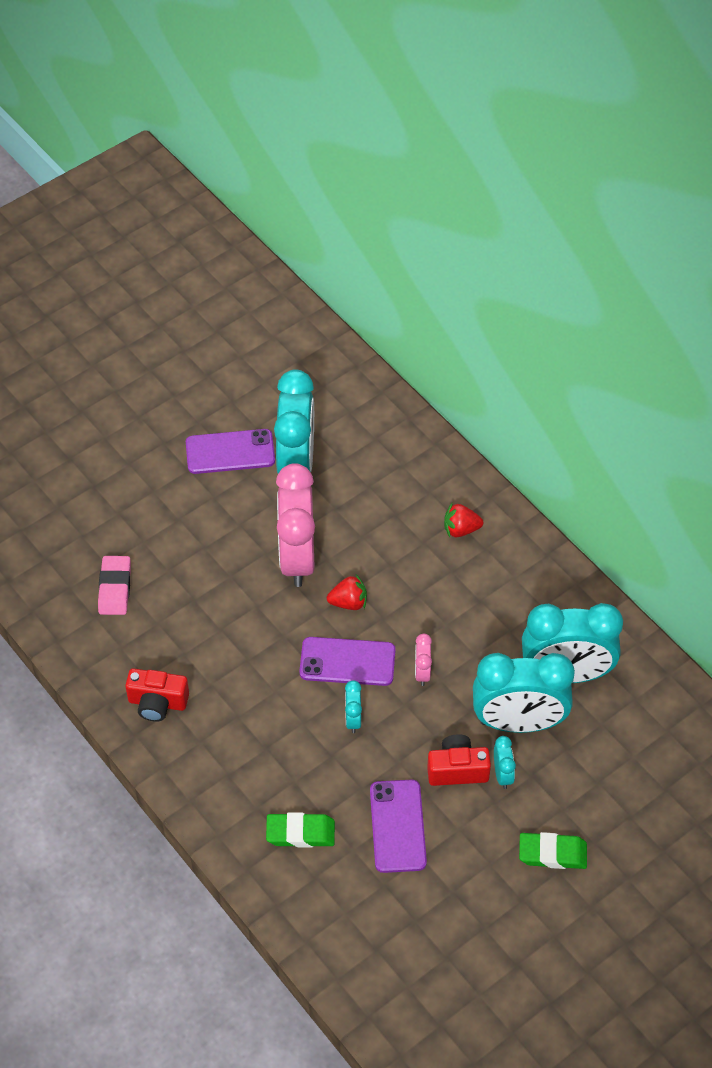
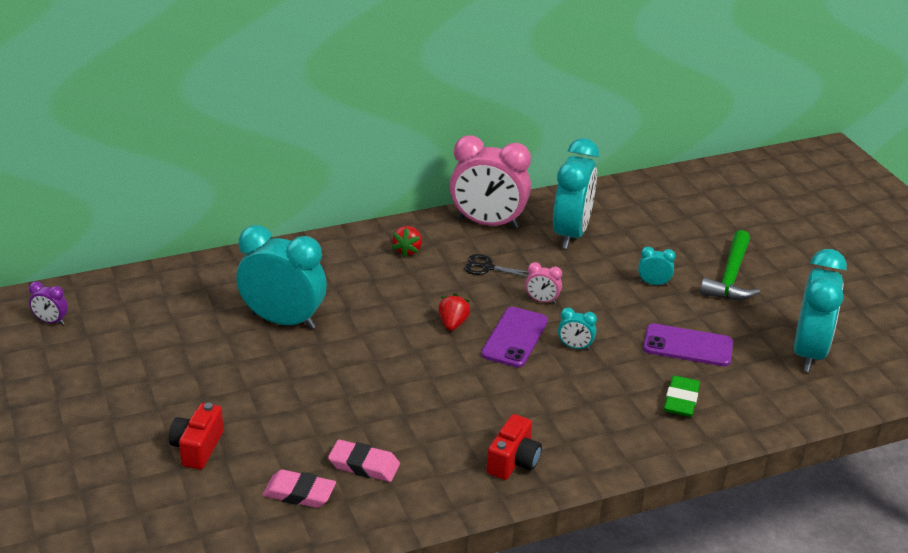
camera: 75 degrees left, 20 degrees down
(65, 552) = (299, 493): none -> pink eraser
(226, 298) = (51, 321): none -> purple clock
(230, 452) = (243, 357): purple phone -> none
(297, 557) = (389, 342): pink clock -> pink clock (487, 223)
(457, 769) = (642, 304): red camera -> red camera (197, 448)
(461, 609) = (487, 267): none -> black scissors
(518, 722) = (608, 265): turquoise clock -> turquoise clock (808, 353)
(552, 853) = (730, 277): green eraser -> green hammer

